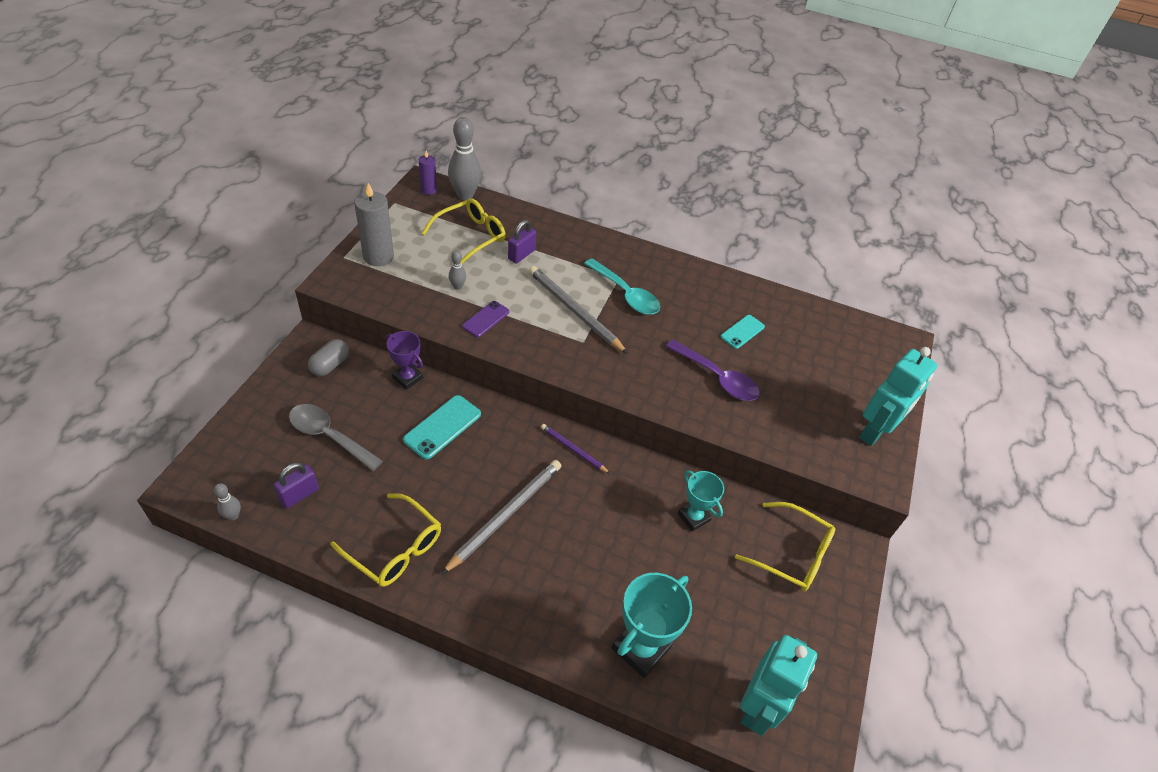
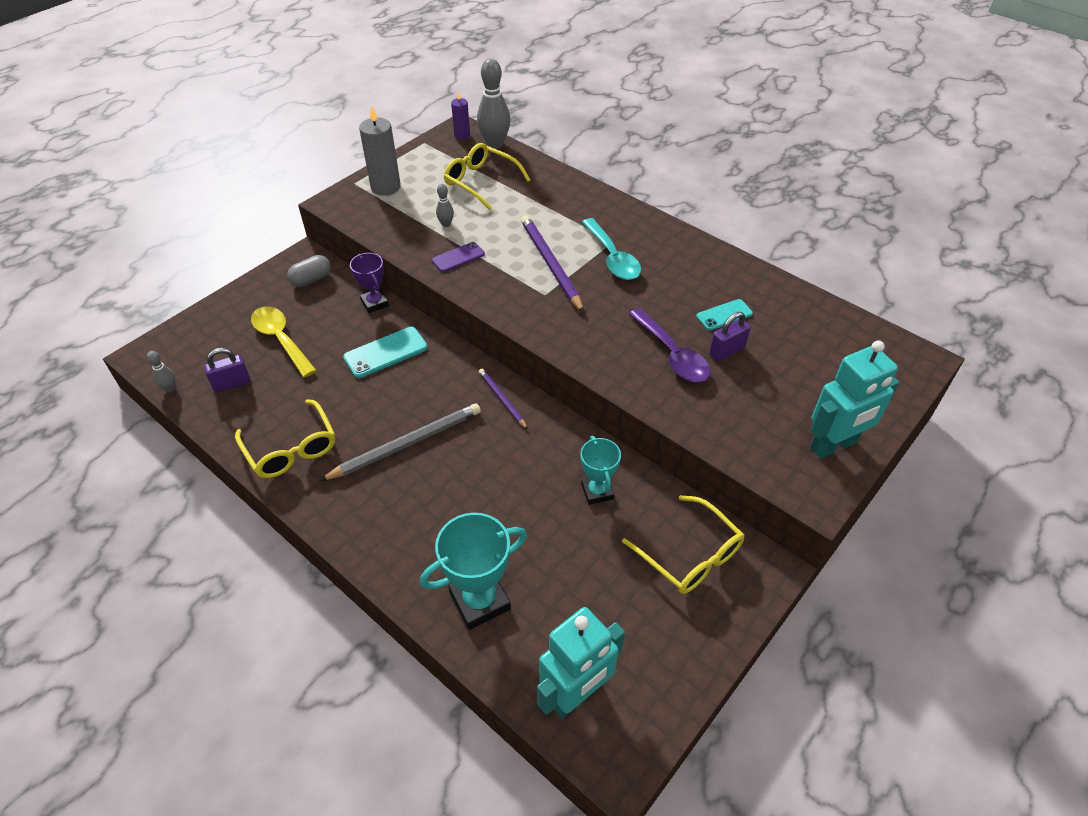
camera: 25 degrees right, 0 degrees up
(329, 436) = (281, 340): grey spoon -> yellow spoon
(470, 237) = (481, 182): yellow glasses -> yellow glasses turned 120 degrees counterclockwise
(521, 254) = (523, 205): purple padlock -> purple padlock (726, 351)
(574, 311) = (550, 264): grey pencil -> purple pencil

